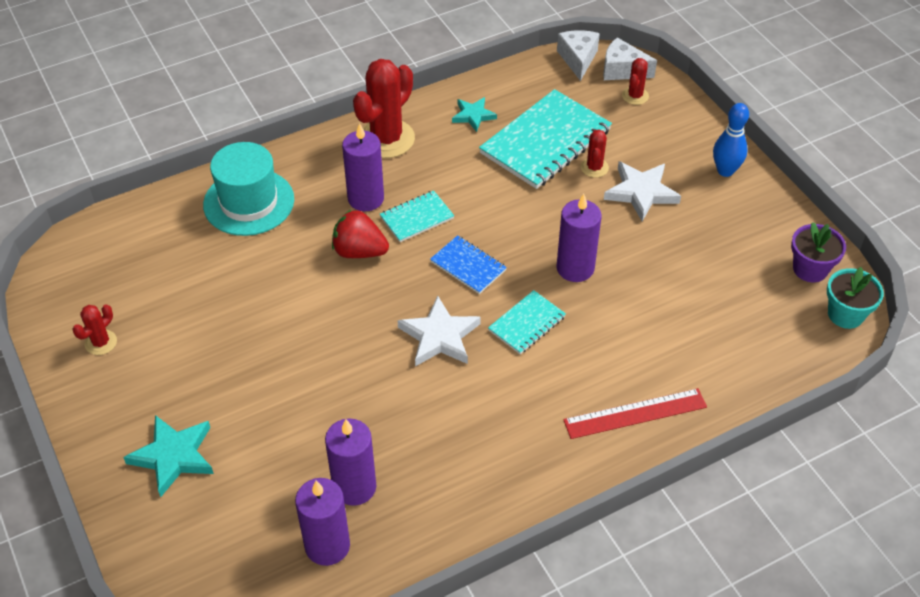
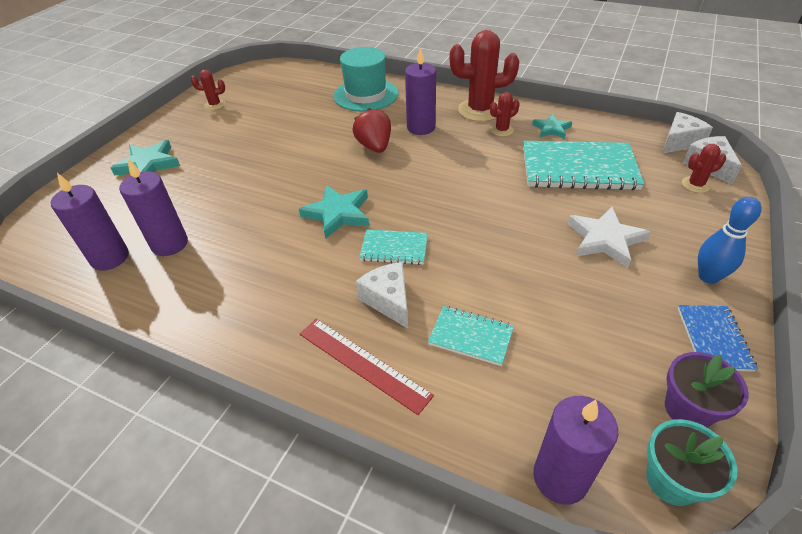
camera: 55 degrees right, 5 degrees down
(417, 218) = (431, 153): turquoise notebook -> turquoise notebook (471, 336)
(439, 336) = (338, 214): white star -> turquoise star
(468, 266) = (416, 194): blue notebook -> blue notebook (713, 338)
(575, 268) = (479, 245): purple candle -> purple candle (560, 477)
(584, 362) = (388, 300): none -> white cheese
(594, 167) = (591, 202): red cactus -> red cactus (502, 130)

